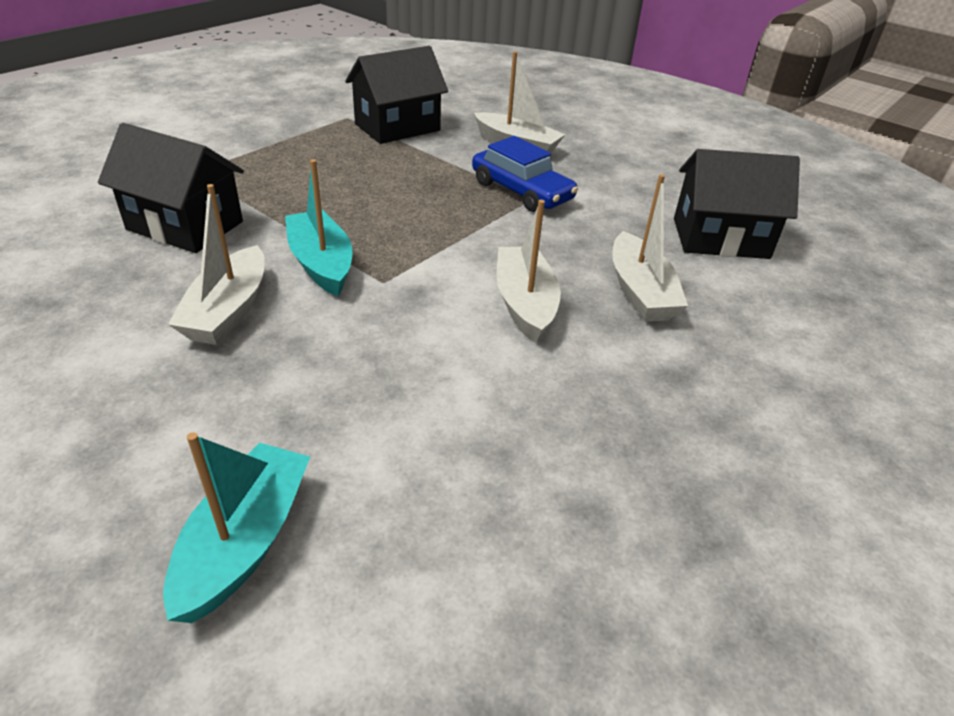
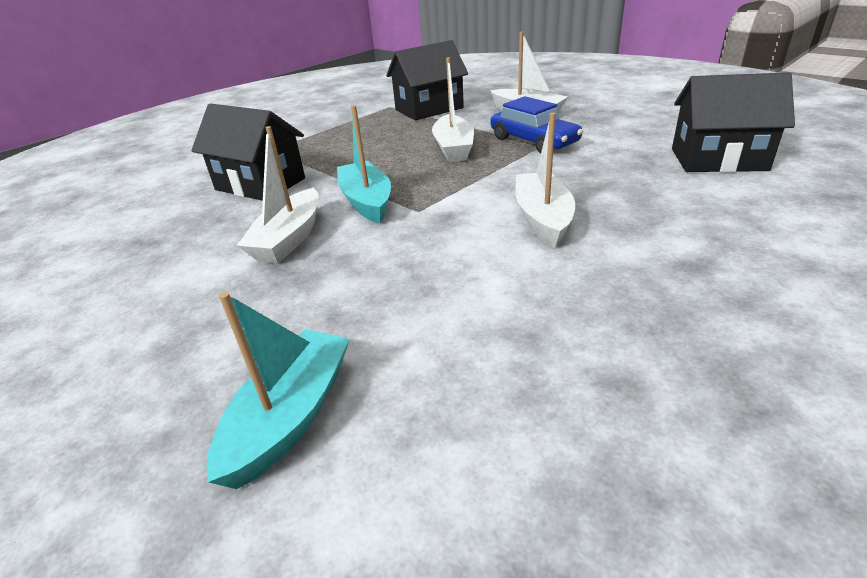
camera: 10 degrees right, 5 degrees down
(640, 292) = (648, 203): white boat -> white boat (453, 148)

